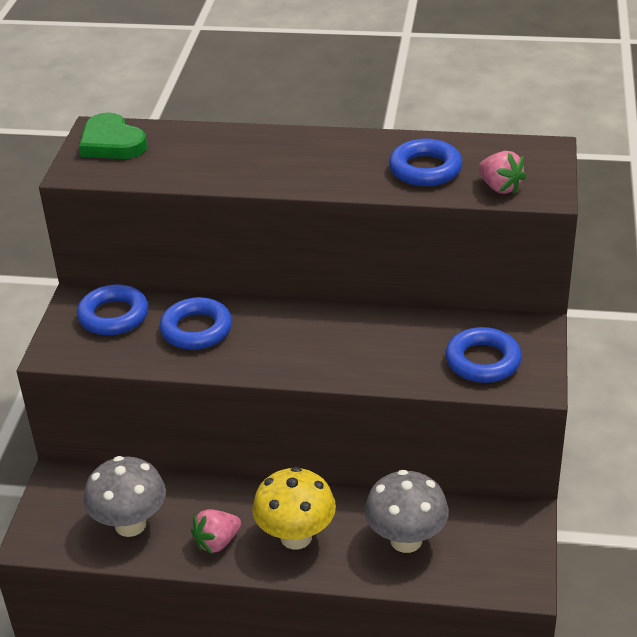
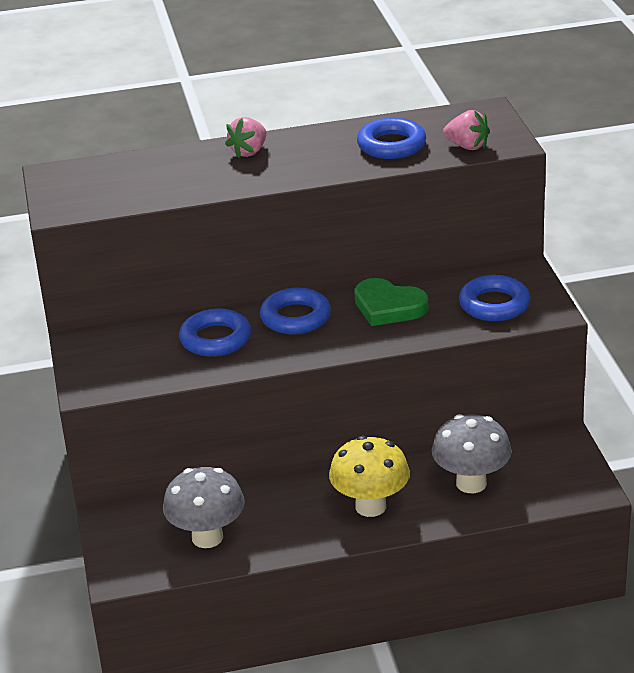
camera: 20 degrees left, 5 degrees down
(112, 143) = (76, 181): green heart -> green heart (388, 307)
(113, 316) = (126, 346): blue ring -> blue ring (295, 317)
(217, 542) = (300, 529): pink strawberry -> pink strawberry (249, 152)

